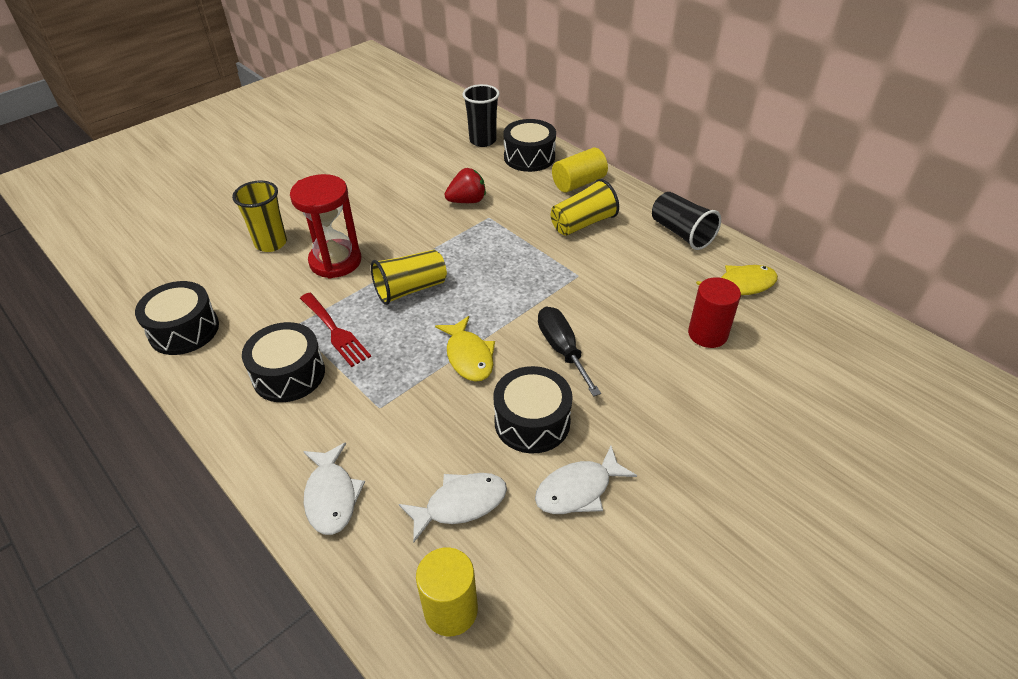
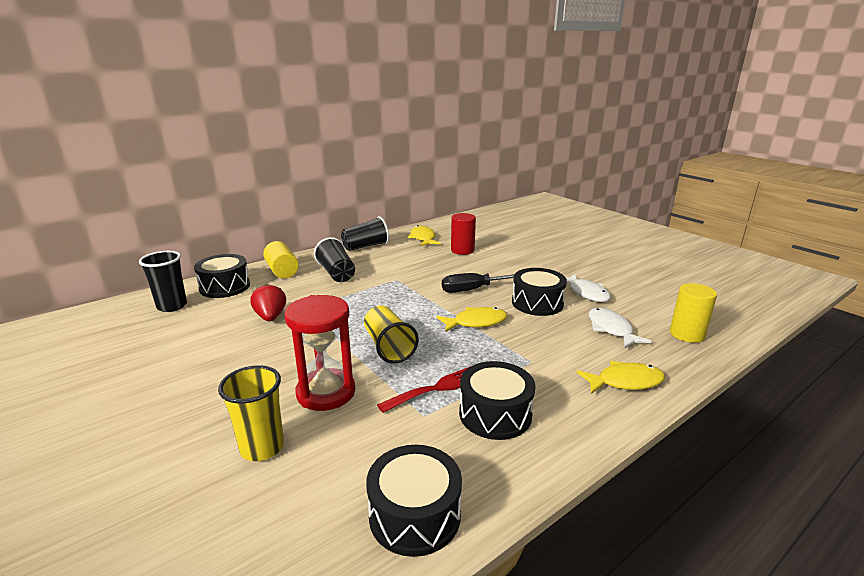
camera: 85 degrees left, 20 degrees down
(331, 496) = (625, 382): white fish -> yellow fish
(583, 223) = (336, 273): yellow cup -> black cup

